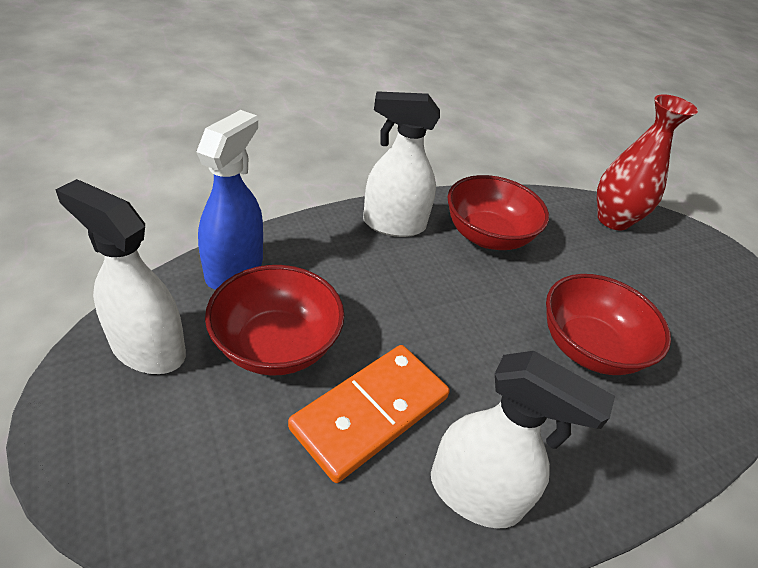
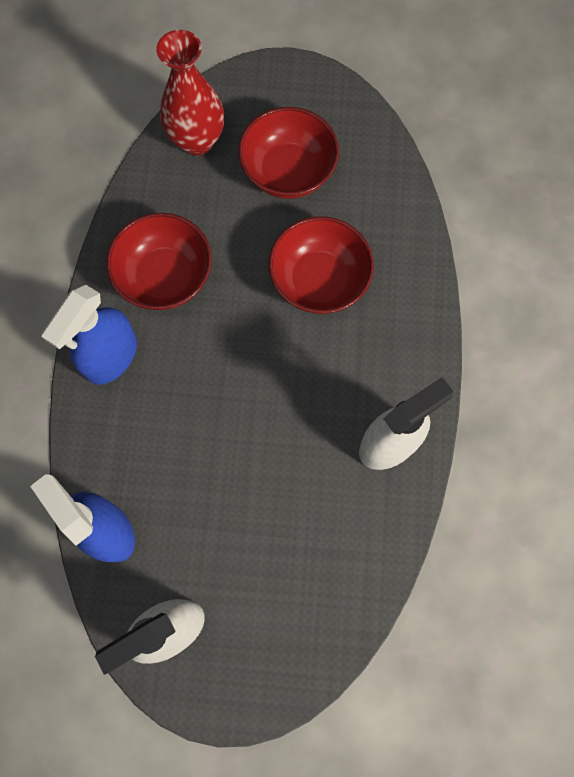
camera: 55 degrees left, 30 degrees up
(276, 345) = (210, 526): red bowl -> red bowl (288, 172)
(370, 413) = (302, 482): orange domino -> none
(393, 224) = (111, 357): white spray bottle -> blue spray bottle

